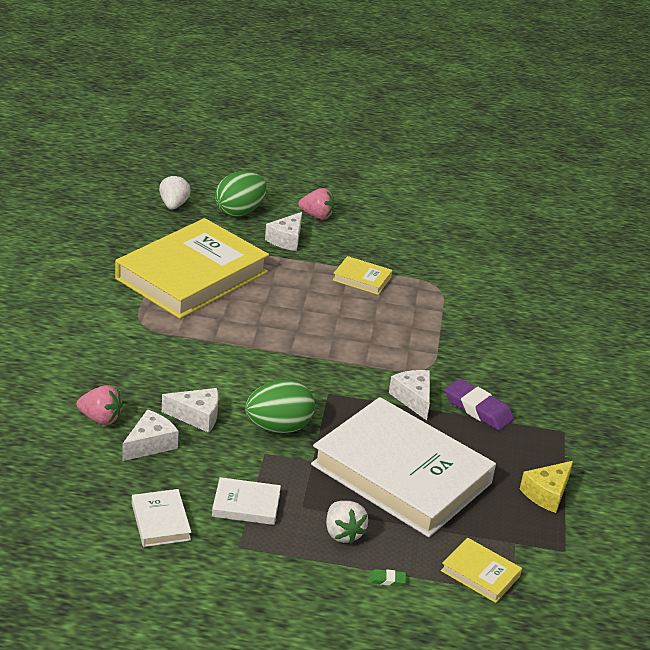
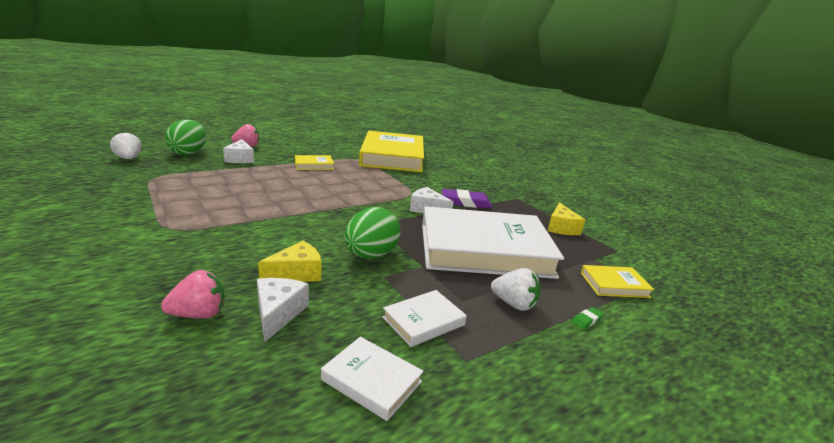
camera: 40 degrees left, 10 degrees down
(191, 275) = (186, 190): yellow book -> yellow book (392, 157)
(197, 416) = (297, 273): white cheese -> yellow cheese

